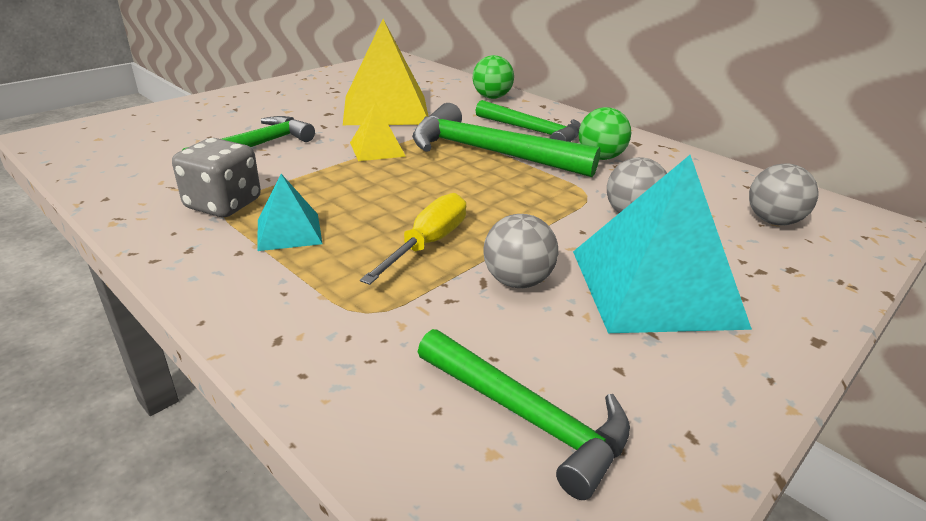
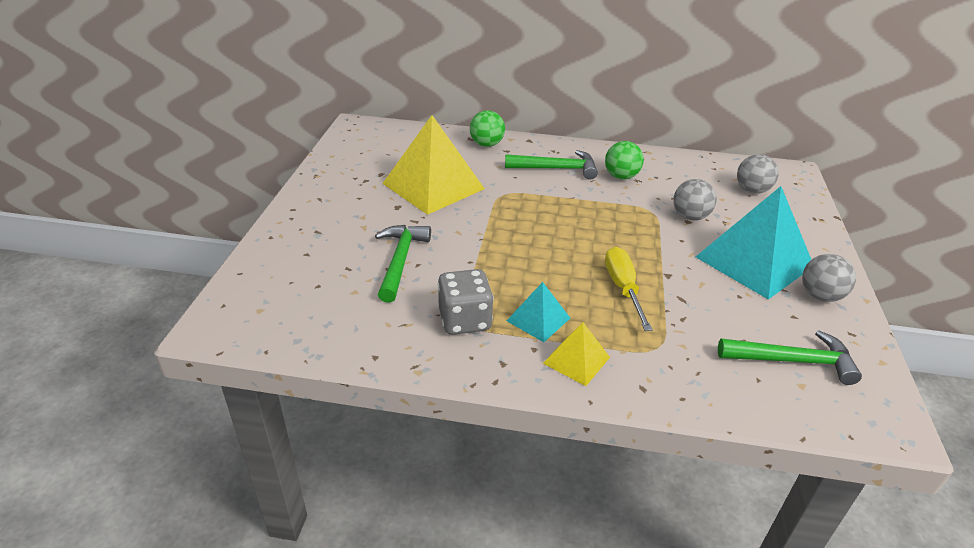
camera: 35 degrees left, 5 degrees up
(377, 149) = (485, 227): yellow pyramid -> yellow pyramid (576, 360)
(488, 152) = (556, 200): green hammer -> none
(517, 281) = (696, 290): grey ball -> grey ball (820, 296)

